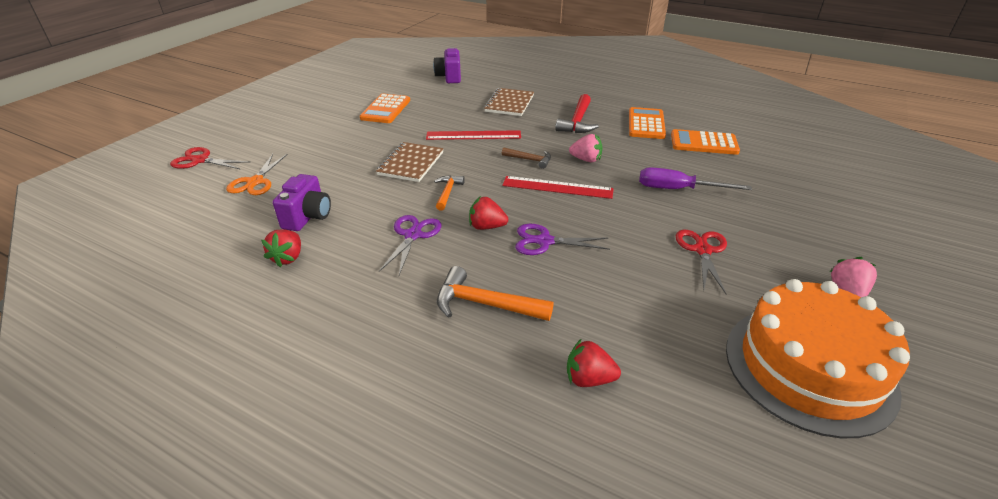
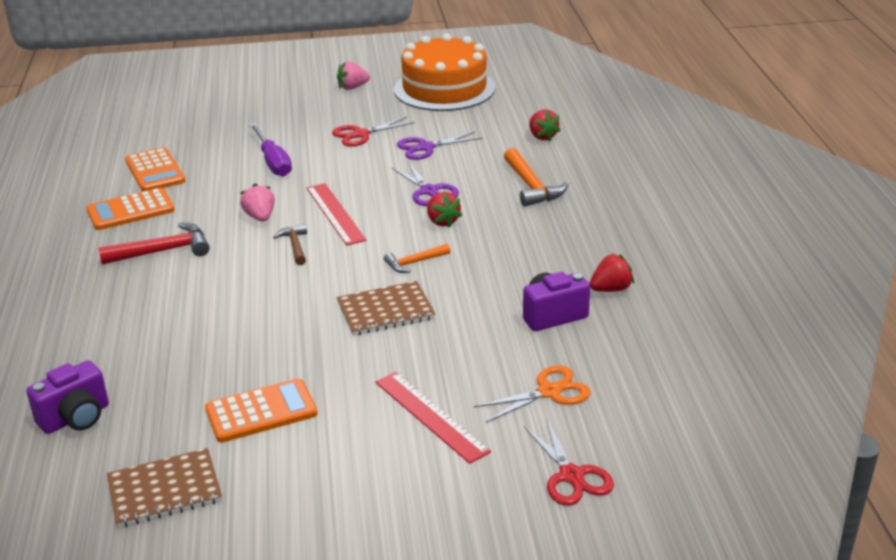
camera: 125 degrees left, 5 degrees down
(413, 235) = (500, 248): purple scissors -> purple scissors (425, 147)
(473, 135) = (271, 303): red ruler -> red ruler (431, 416)
(509, 104) = (145, 317): brown notebook -> brown notebook (164, 490)

